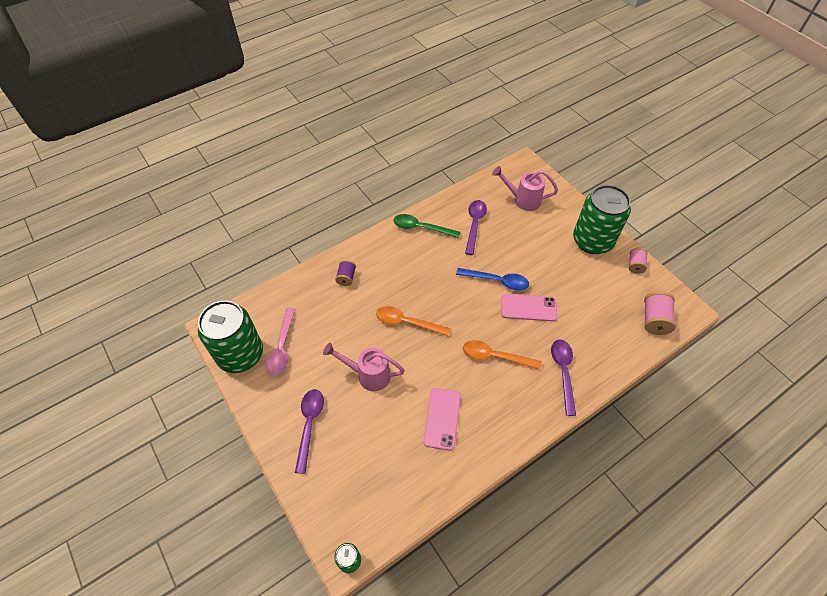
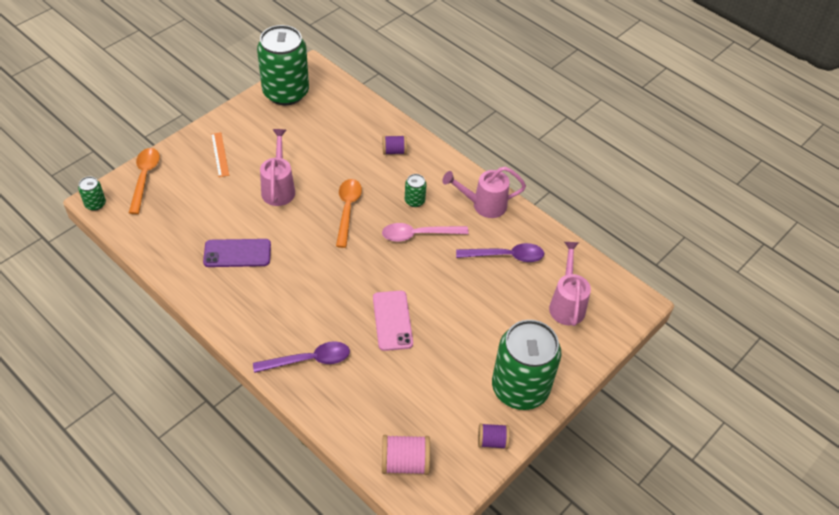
camera: 75 degrees right, 5 degrees down
(282, 347) = (298, 119): pink spoon -> pink spoon (418, 235)
(309, 424) = (219, 154): purple spoon -> orange ruler
(407, 272) = (414, 201): none -> green can
(421, 228) = (484, 205): green spoon -> pink watering can
(442, 418) = (237, 253): pink phone -> purple phone
(495, 356) = (319, 292): orange spoon -> orange spoon (145, 178)
(497, 281) = (424, 286): blue spoon -> none
(635, 265) = (492, 441): pink spool -> purple spool

